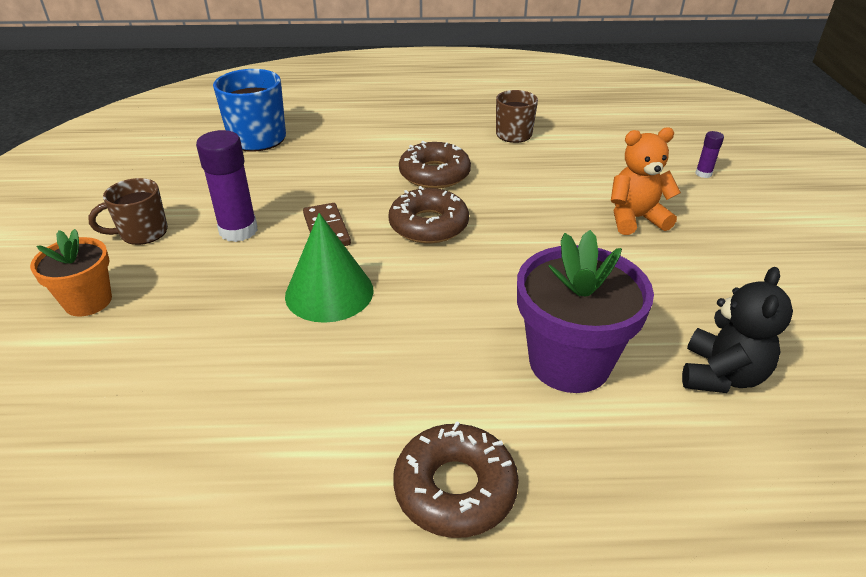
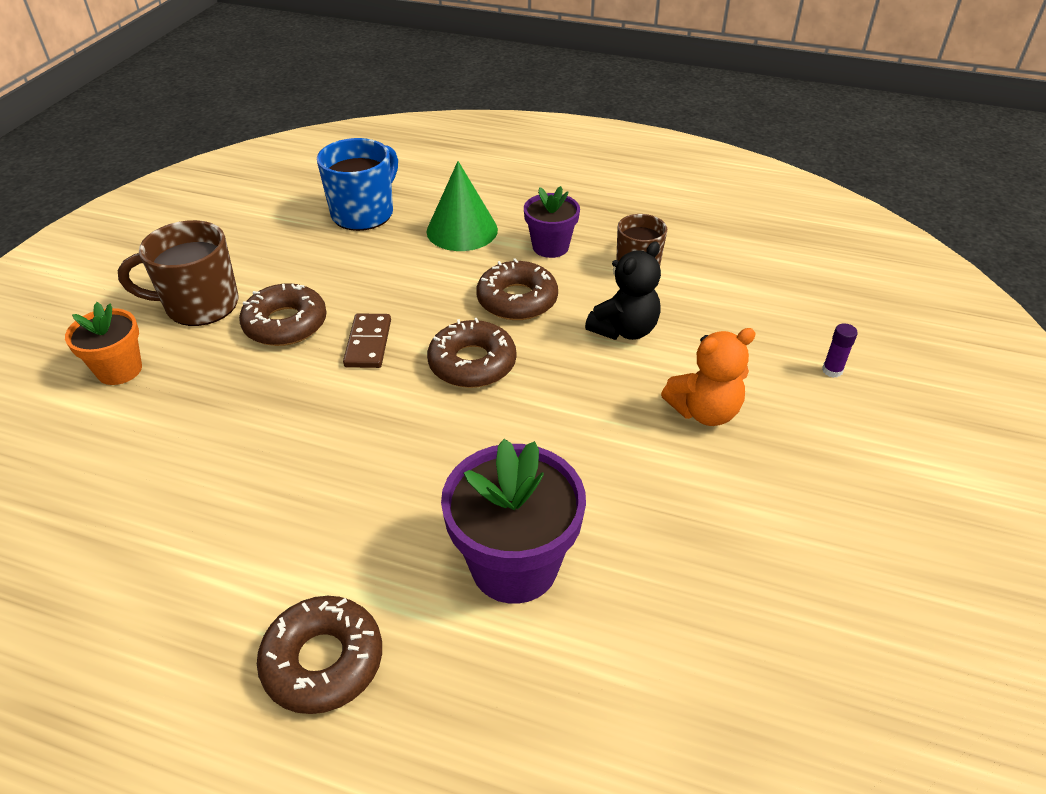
camera: 20 degrees right, 5 degrees up
(142, 233) = (199, 305): brown mug -> brown mug, size x1.54
(238, 230) = (285, 324): purple glue stick -> brown donut
(329, 292) = (330, 418): green cone -> green cone (462, 230)
(436, 134) = (550, 247): none -> purple flower pot
(635, 219) = (704, 411): orange teddy bear -> orange teddy bear turned 150 degrees clockwise
(721, 375) = (665, 630): black teddy bear -> black teddy bear (624, 330)

